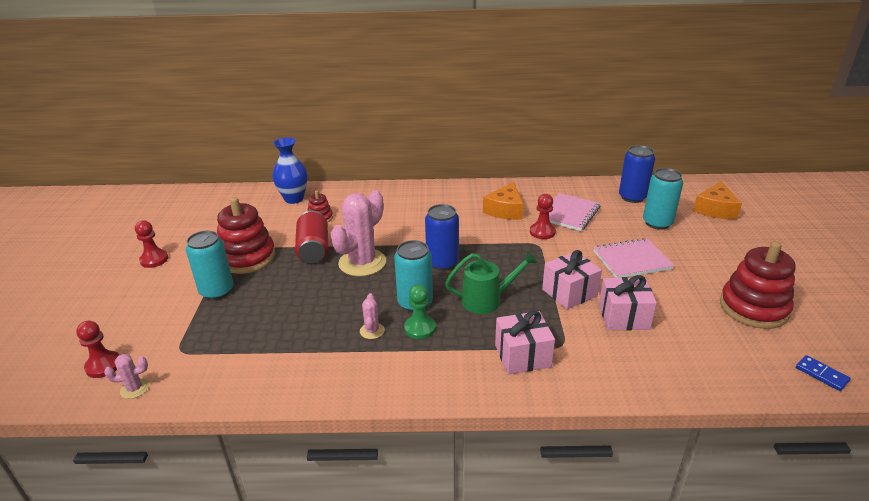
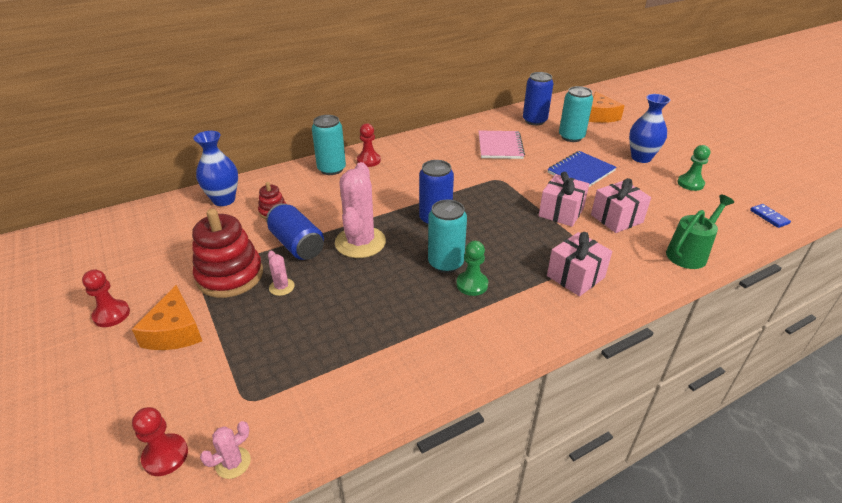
camera: 30 degrees left, 5 degrees up
(217, 291) = (228, 322): turquoise can -> turquoise can (331, 169)
(314, 249) = (297, 244): red can -> blue can
(372, 331) = (431, 302): pink cactus -> pink cactus (281, 287)
(487, 300) = (504, 240): green watering can -> green watering can (690, 253)
(505, 210) = (445, 157): orange cheese -> orange cheese (174, 331)
(542, 232) = (493, 168): red pawn -> red pawn (368, 160)
(631, 260) = (581, 172): pink notebook -> blue notebook
(719, 265) = (641, 158): none -> blue vase
(753, 308) = (690, 183): red stacking toy -> green pawn
(821, 374) = (769, 217): blue domino -> blue domino turned 45 degrees clockwise

